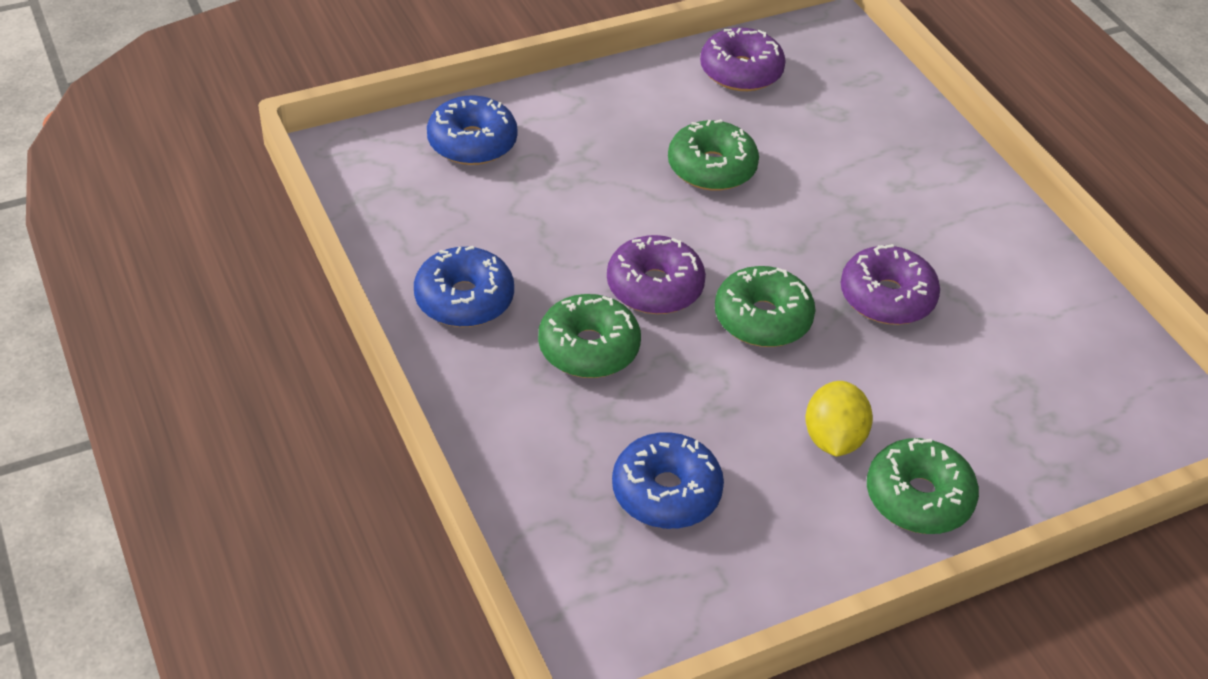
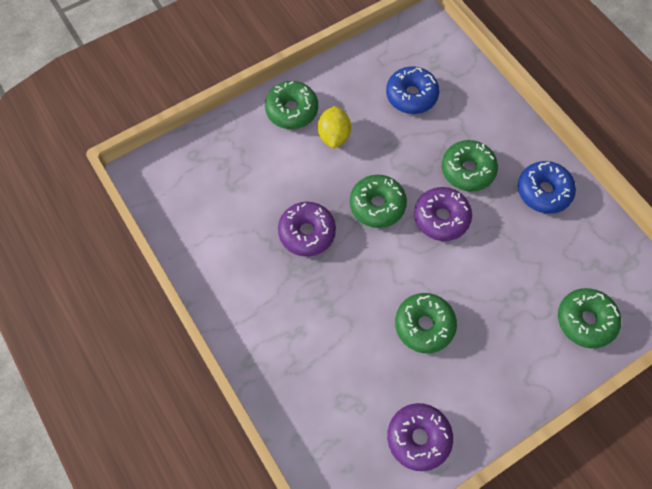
camera: 175 degrees right, 20 degrees up
(472, 143) = (585, 320): blue donut -> green donut

